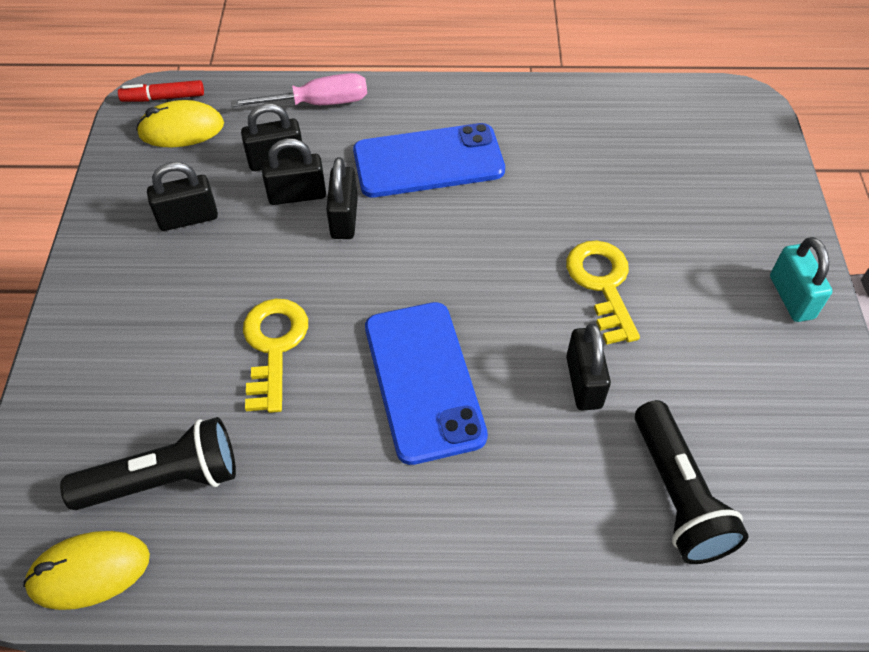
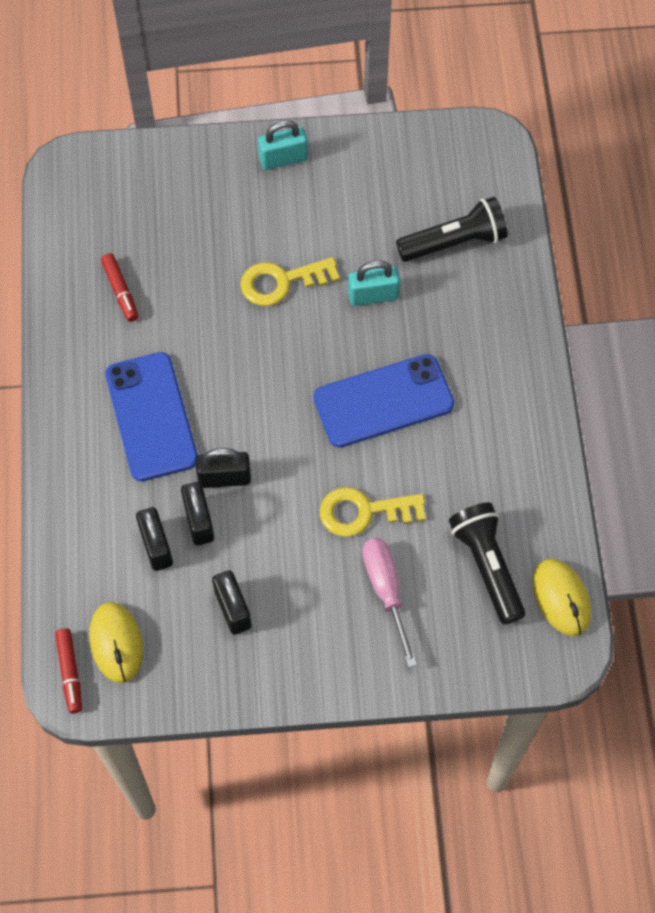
camera: 95 degrees left, 10 degrees up
(318, 104) = (76, 522): pink screwdriver -> pink screwdriver (386, 591)
(583, 382) = (373, 295): black padlock -> turquoise padlock
(586, 141) = (120, 291): none -> red marker

